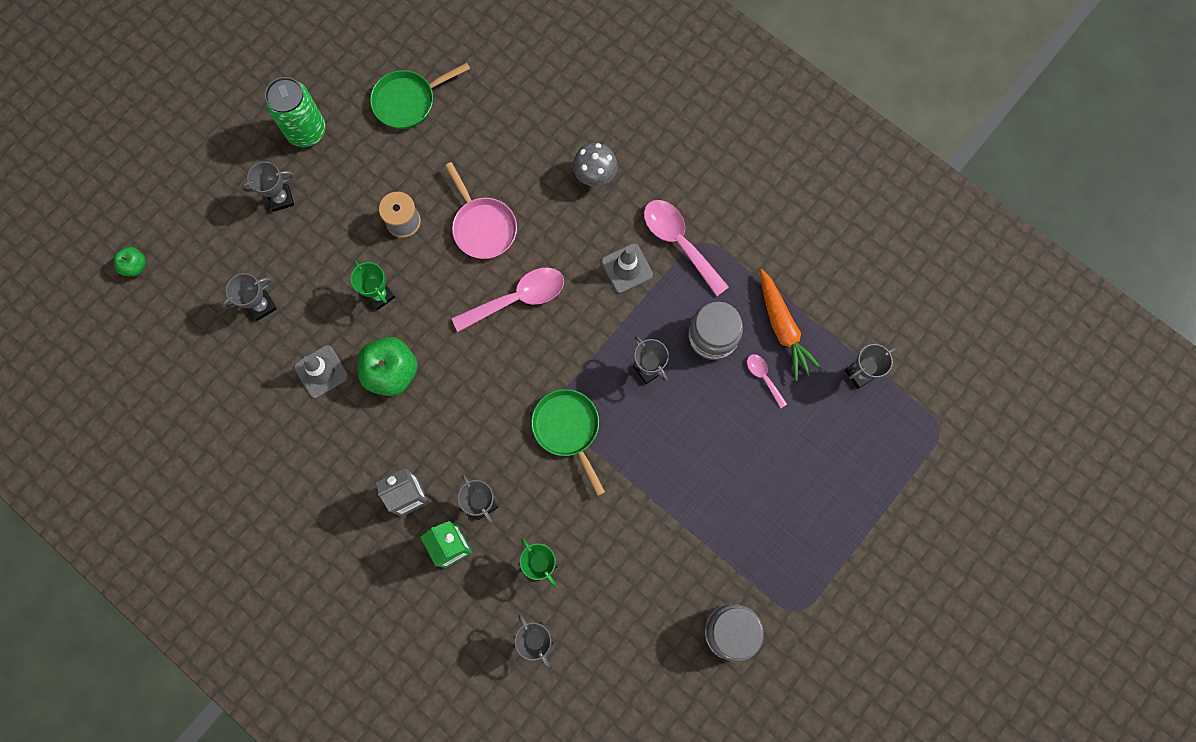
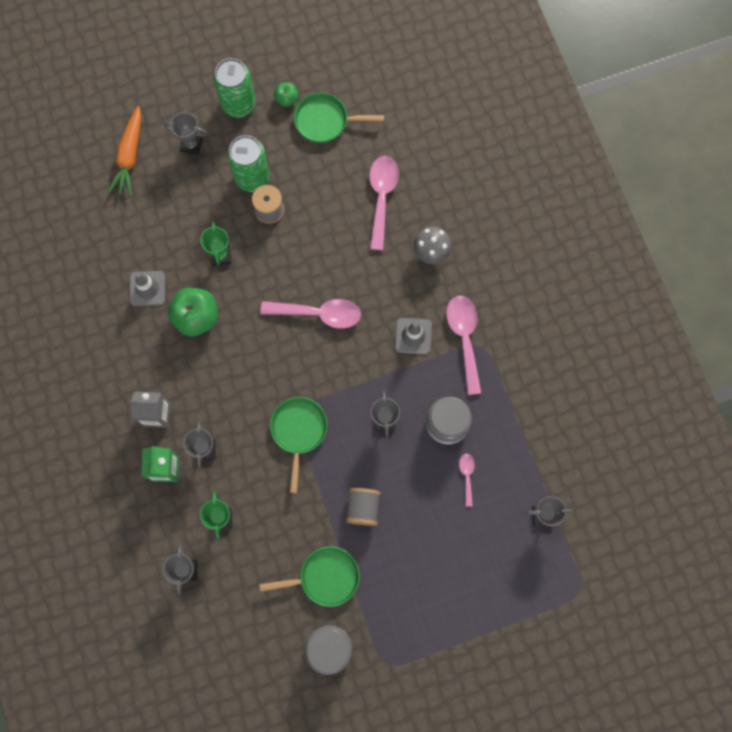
camera: 30 degrees right, 0 degrees up
(135, 266) = (62, 139): green apple -> green apple (286, 99)
(261, 306) = (133, 217): grey trophy -> none
(365, 198) = (252, 177): none -> green can
(483, 227) = (325, 246): pink pan -> none
(512, 147) = (381, 197): none -> pink spoon
(680, 469) = (363, 508): none -> grey spool
(683, 561) = (325, 577): none -> green pan
(783, 328) = (504, 447): orange carrot -> orange carrot (129, 156)

